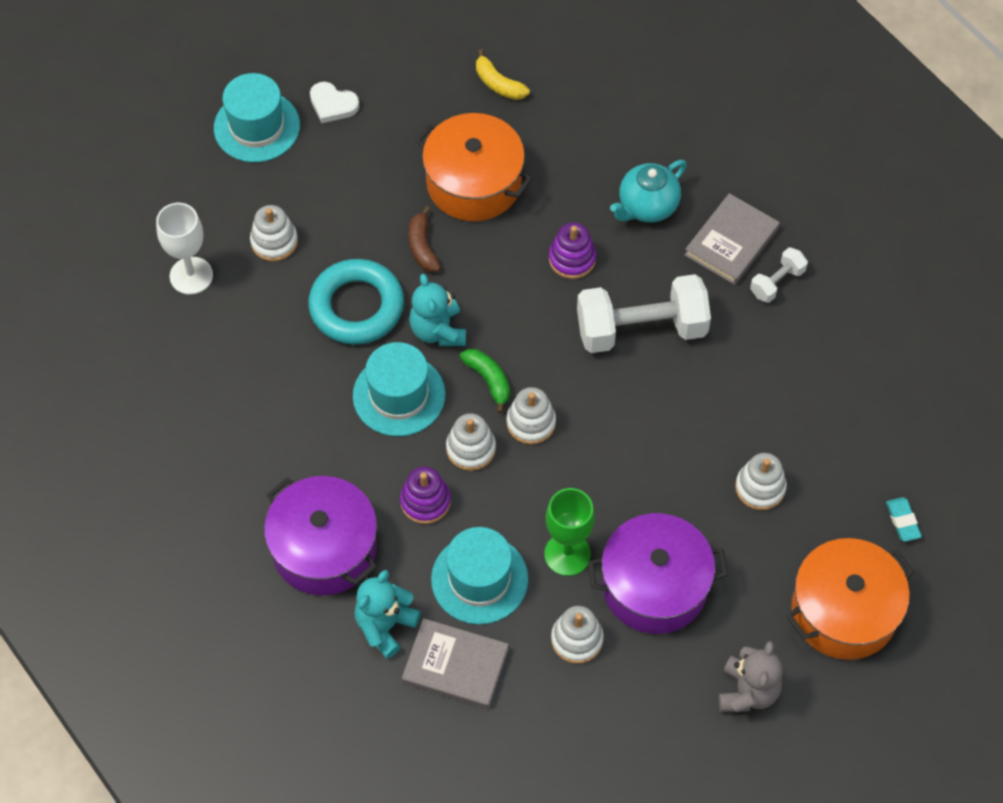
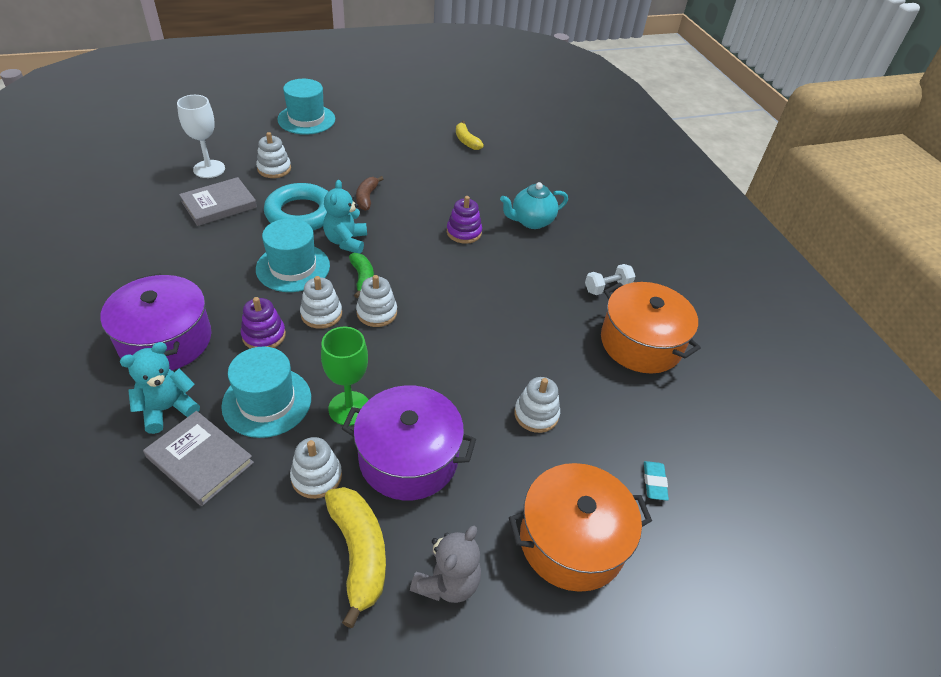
camera: 15 degrees right, 15 degrees down
(333, 104) = (359, 123): white heart -> none
(474, 182) = (422, 178): orange pot -> orange pot (641, 343)
(641, 329) = (492, 284): white dumbbell -> none
(657, 696) = (359, 553): none -> yellow banana
(731, 242) = (583, 256): grey book -> grey book (219, 204)

